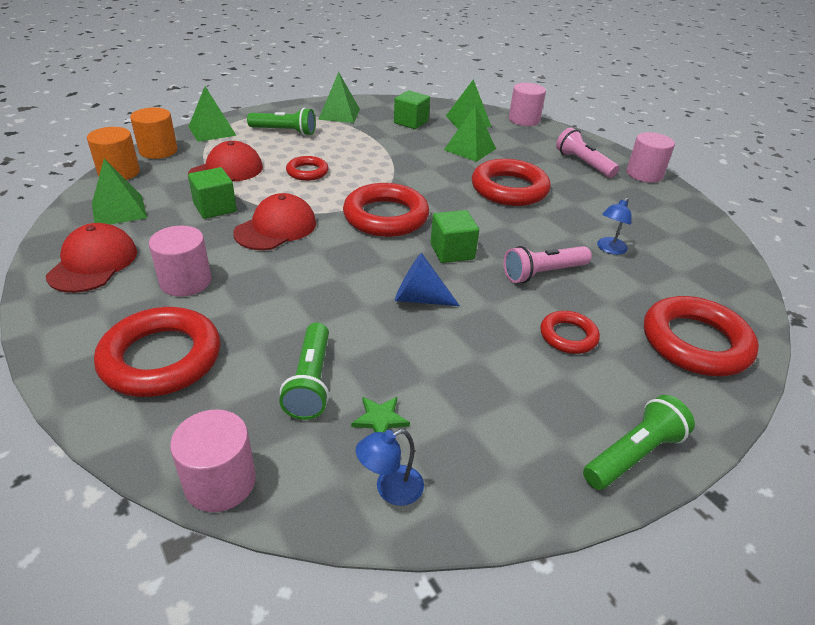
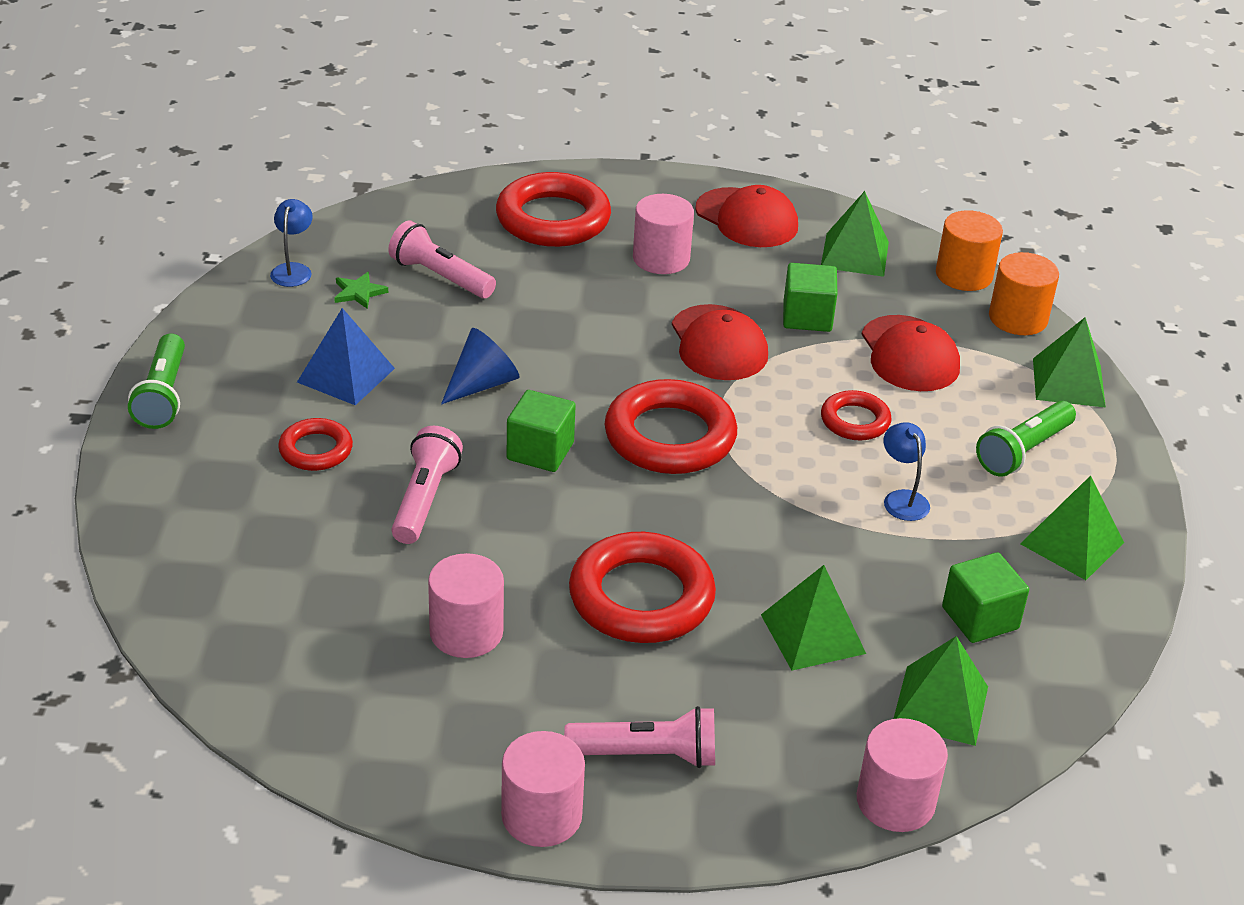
camera: 125 degrees right, 0 degrees up
(220, 482) = (389, 209): pink cylinder -> pink cylinder (466, 632)
(310, 382) = (440, 277): green flashlight -> pink flashlight
(485, 365) = (346, 375): none -> blue pyramid
(609, 249) = (404, 594): blue lamp -> blue lamp (902, 499)
(695, 342) = (198, 535): red ring -> none

